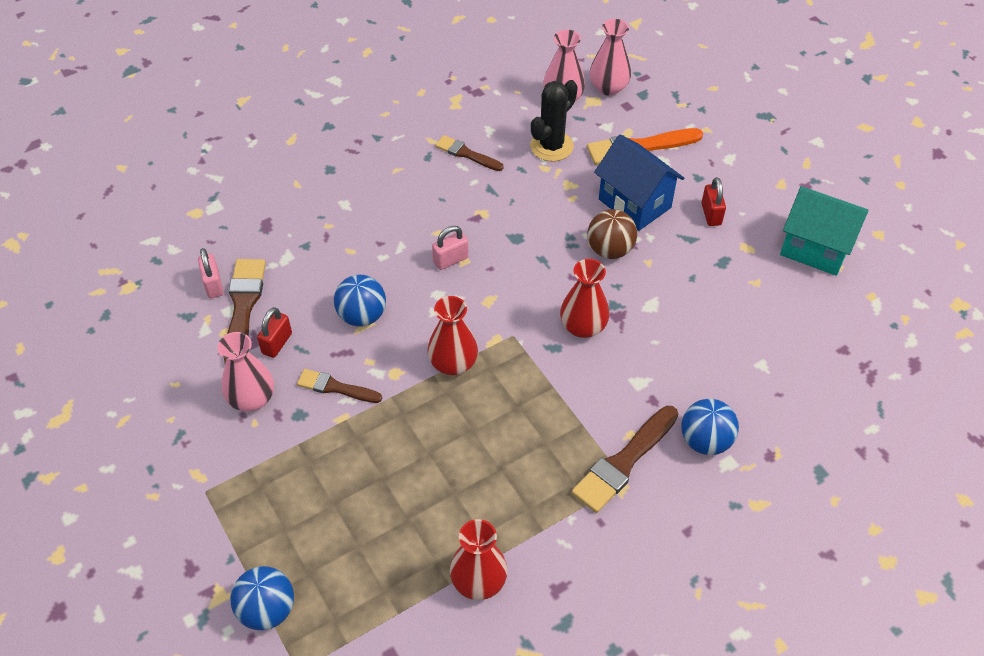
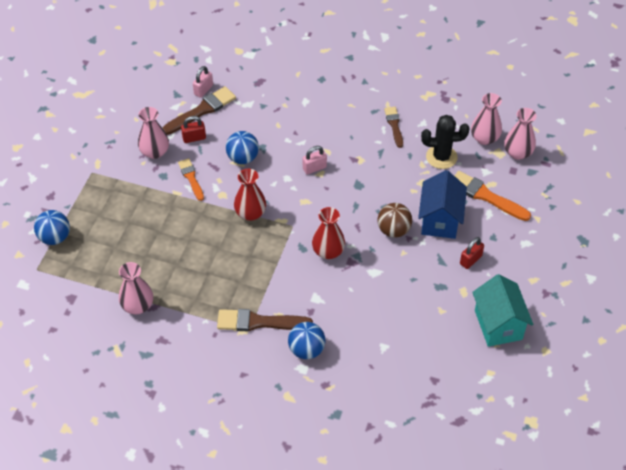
camera: 50 degrees right, 0 degrees up
(336, 387) = (191, 178): brown brush -> orange brush
(450, 260) = (314, 168): pink padlock -> pink padlock turned 45 degrees counterclockwise
(478, 581) = (138, 306): red vase -> pink vase

